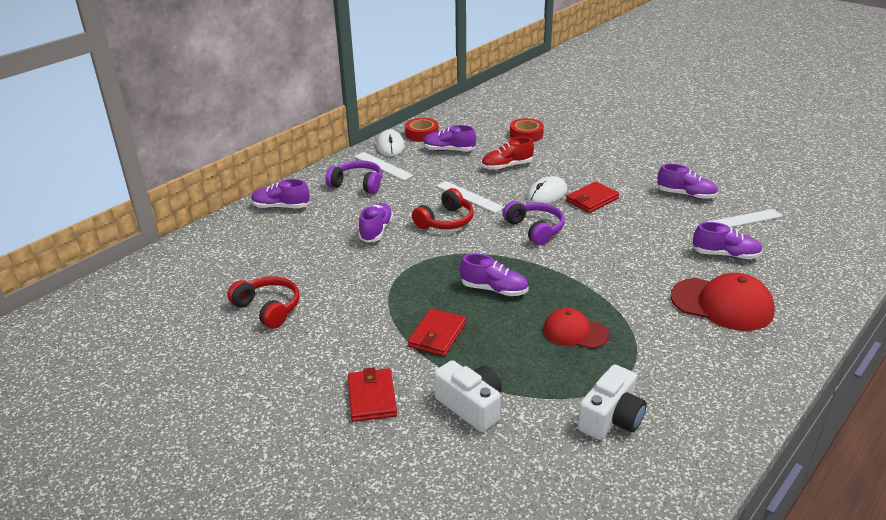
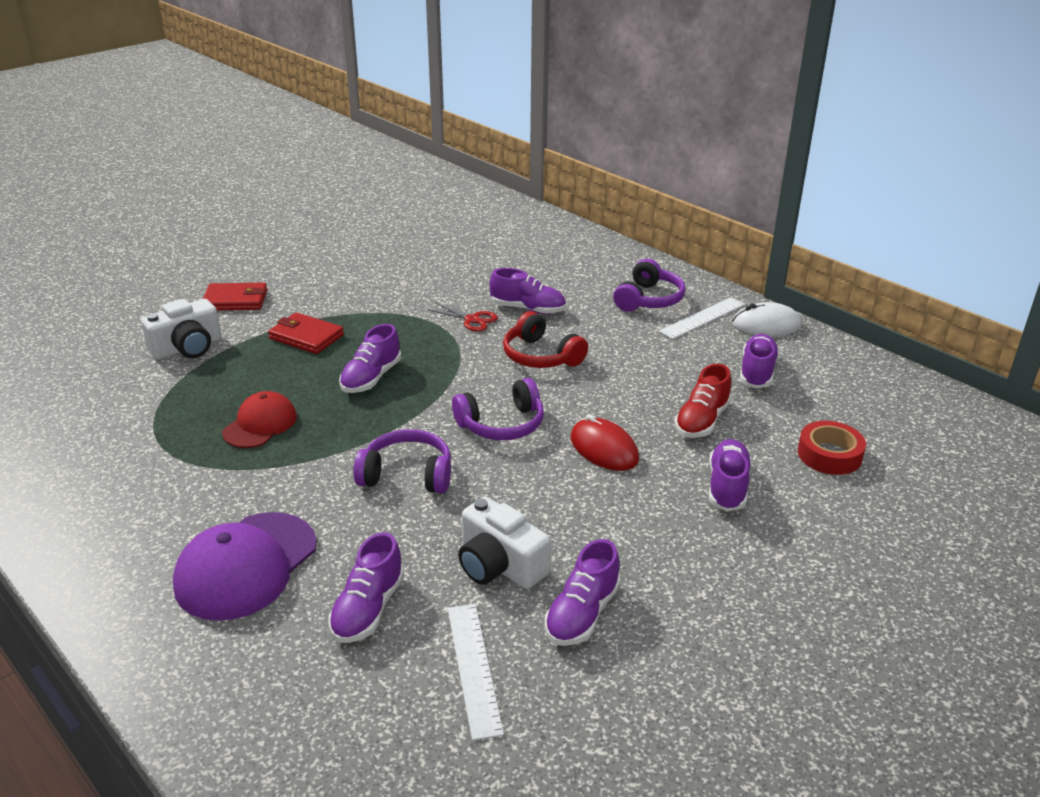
camera: 95 degrees right, 0 degrees up
(268, 308) = (397, 253): red headphones -> none
(281, 207) = (596, 254): purple shoe -> purple shoe (727, 486)
(396, 254) = (472, 320): none -> red scissors
(422, 134) = (814, 352): red tape -> none
(469, 196) = (605, 379): white ruler -> none
(507, 166) = (702, 421): red shoe -> red shoe turned 135 degrees counterclockwise
(547, 194) = (604, 449): white mouse -> red mouse
(592, 200) = (579, 492): red wallet -> none
(604, 258) = (407, 475): none -> purple headphones
(611, 418) = (110, 426): white camera -> white camera (499, 565)
(722, 304) = (246, 566): red cap -> purple cap

